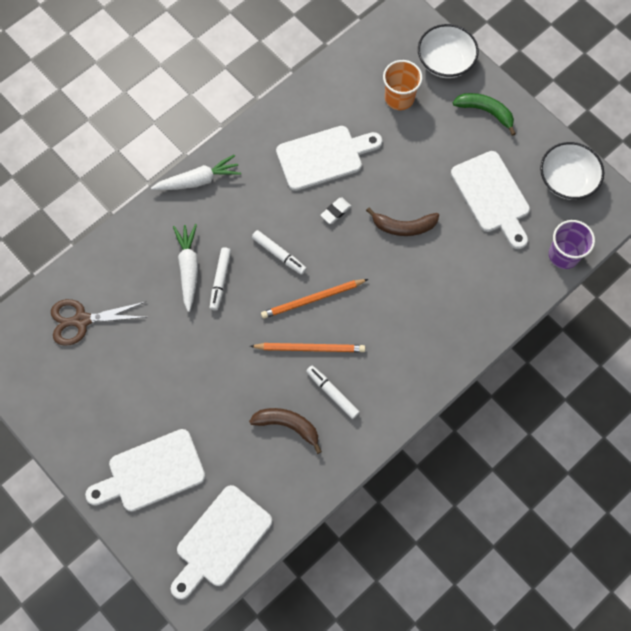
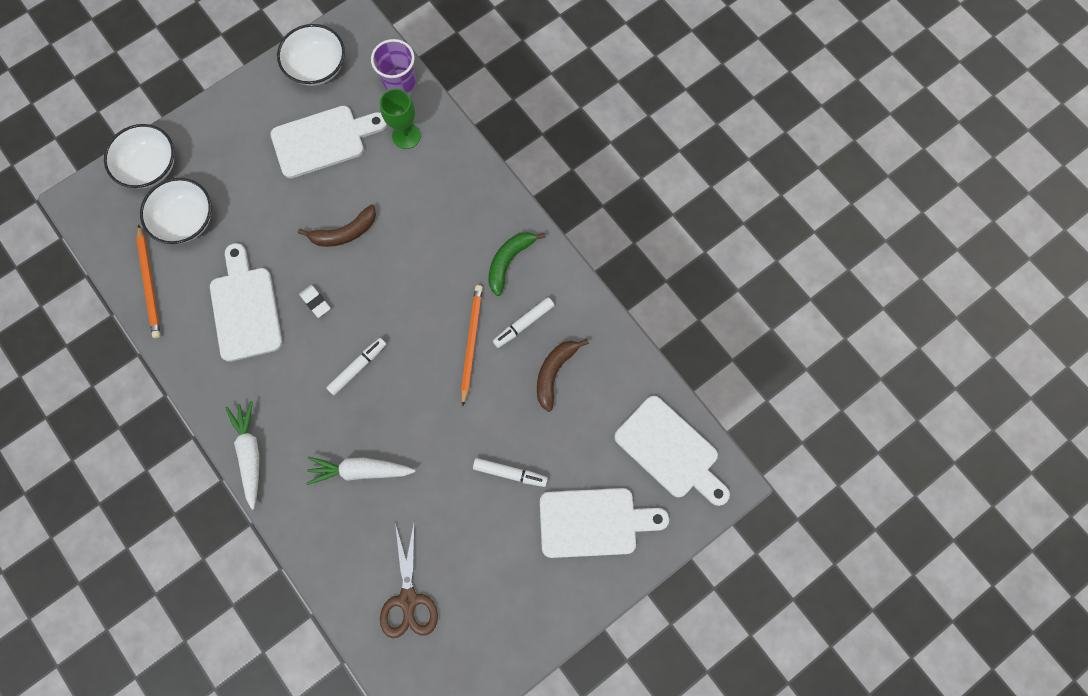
camera: 85 degrees left, 5 degrees up
(151, 472) = (594, 522): white cutting board -> white cutting board turned 75 degrees counterclockwise
(220, 280) = (380, 435): white marker -> white marker (510, 473)
(312, 299) = (416, 336): orange pencil -> orange pencil (150, 284)
(399, 98) = (186, 220): orange cup -> white bowl
(404, 226) = (344, 232): brown banana -> brown banana turned 60 degrees clockwise
(485, 112) = (221, 133): green banana -> green banana (509, 262)
(508, 267) = (406, 136): none -> green goblet

